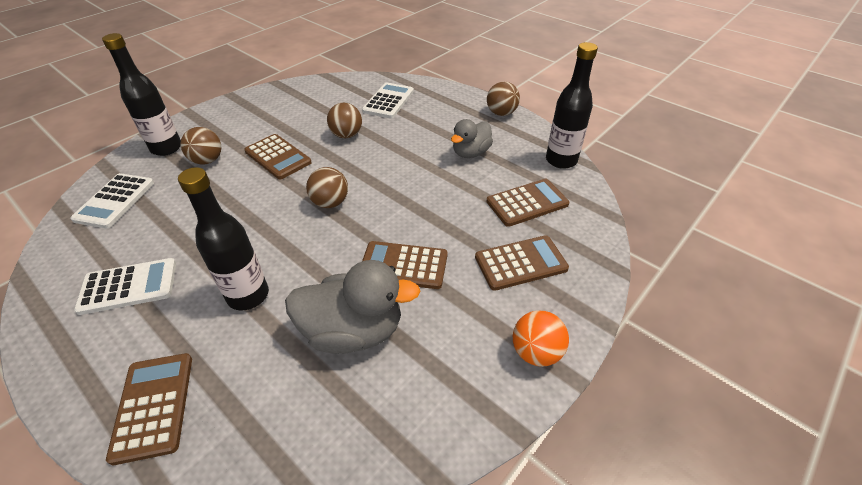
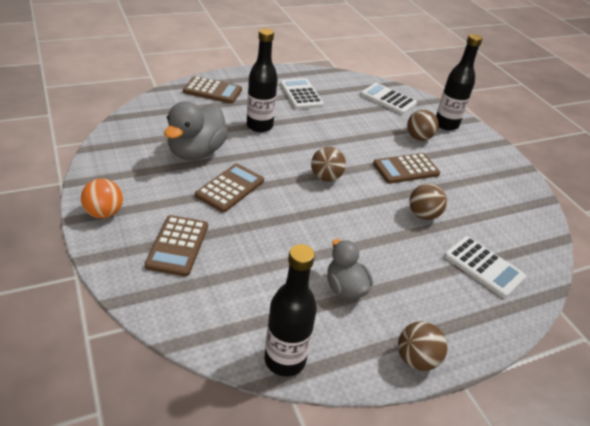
camera: 110 degrees right, 5 degrees down
(128, 286) = (301, 94): white calculator -> white calculator turned 150 degrees clockwise
(527, 203) = (240, 289): brown calculator -> none

